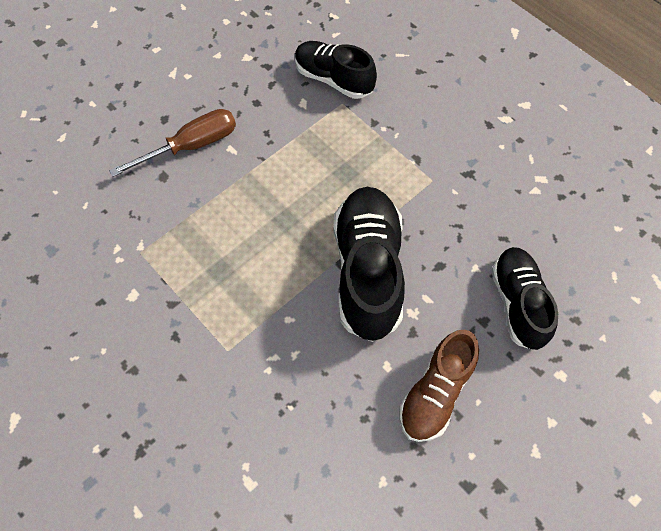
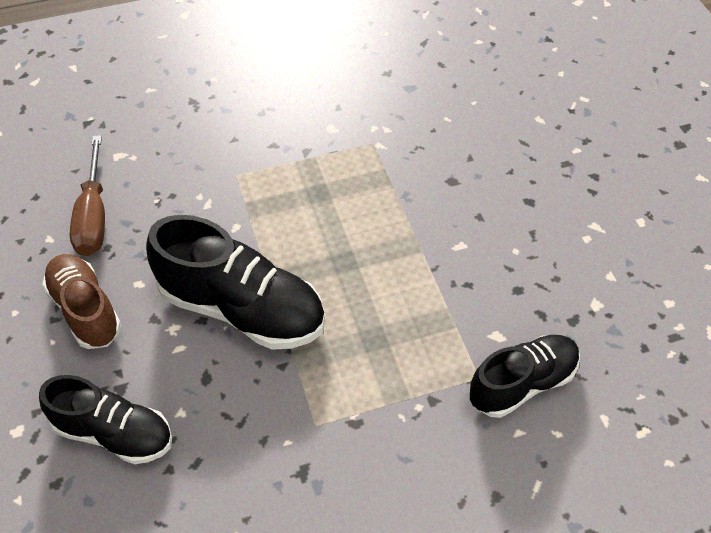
camera: 115 degrees right, 10 degrees down
(191, 146) = (480, 213): brown screwdriver -> brown screwdriver (94, 216)

